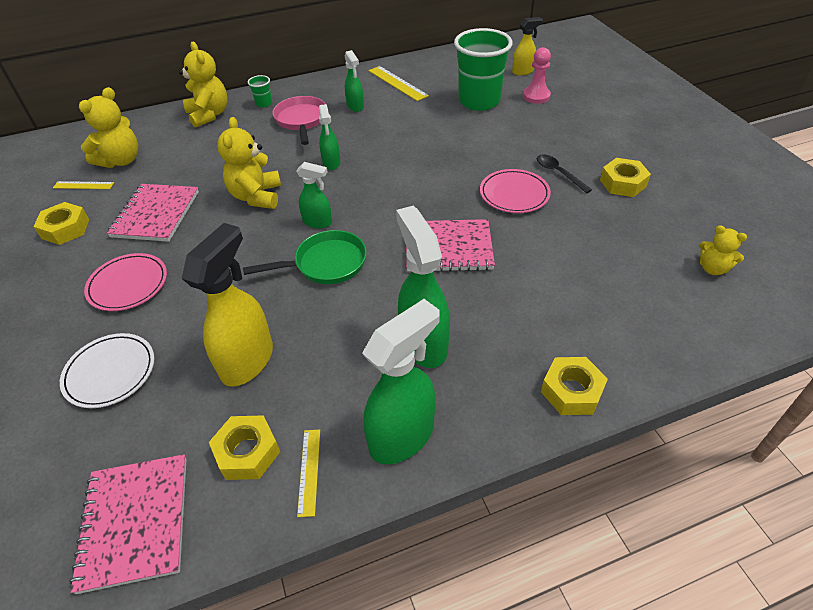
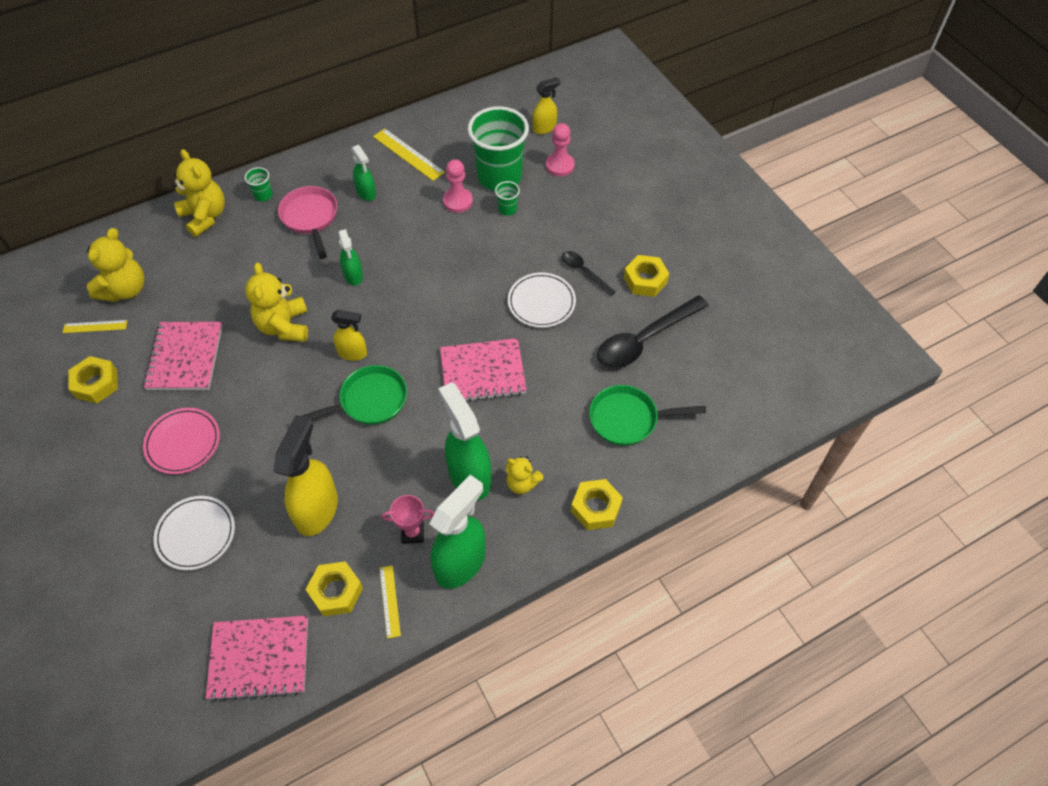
camera: 10 degrees left, 10 degrees up
(135, 522) = (259, 658): pink notebook -> pink notebook turned 75 degrees counterclockwise
(318, 222) = (353, 353): green spray bottle -> yellow spray bottle
(350, 396) = (412, 533): none -> pink trophy
(438, 116) = (458, 201): none -> pink pawn
(484, 123) = (507, 209): none -> green cup
(514, 194) = (541, 302): pink plate -> white plate
(608, 303) = (628, 419): none -> green pan
(624, 232) = (644, 340): none -> black spoon
(712, 268) = (719, 373): yellow teddy bear -> yellow teddy bear (522, 483)

